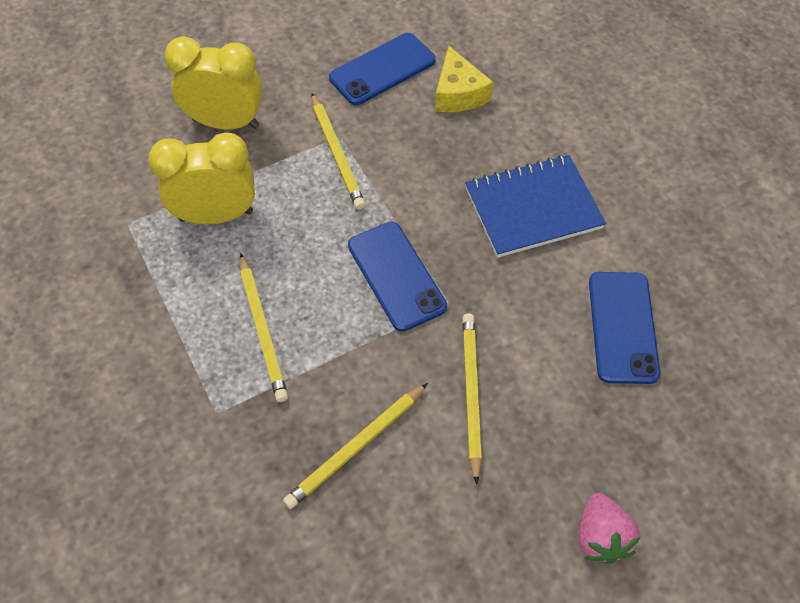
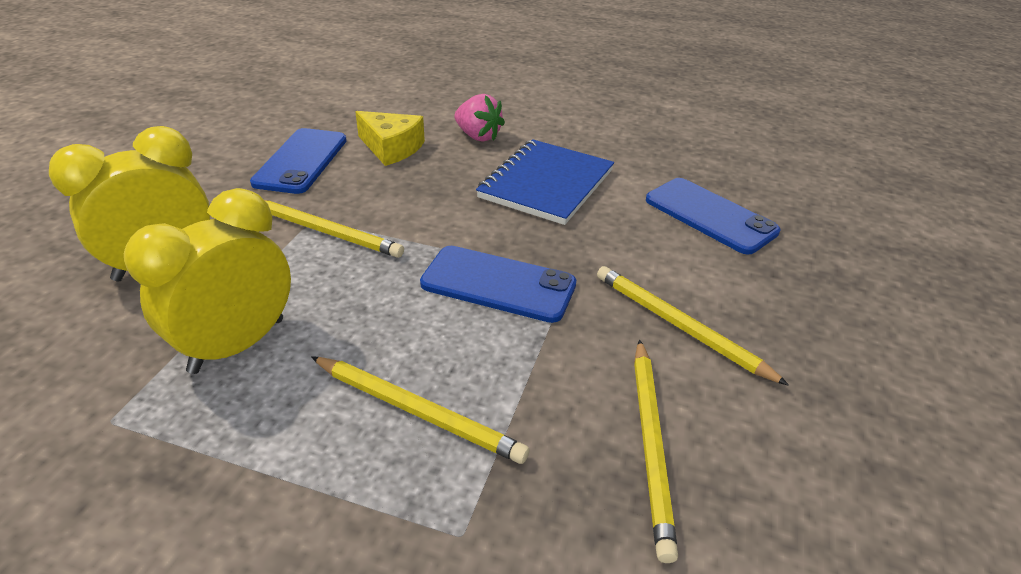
camera: 45 degrees left, 20 degrees down
(601, 536) = (910, 352): pink strawberry -> pink strawberry (478, 136)

